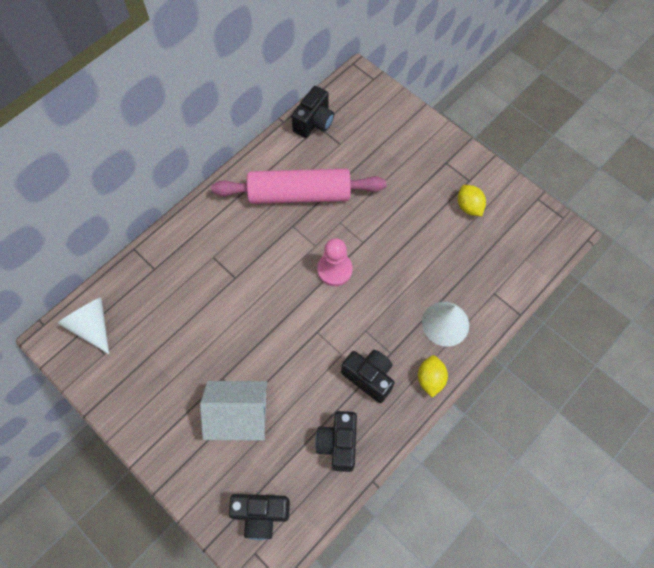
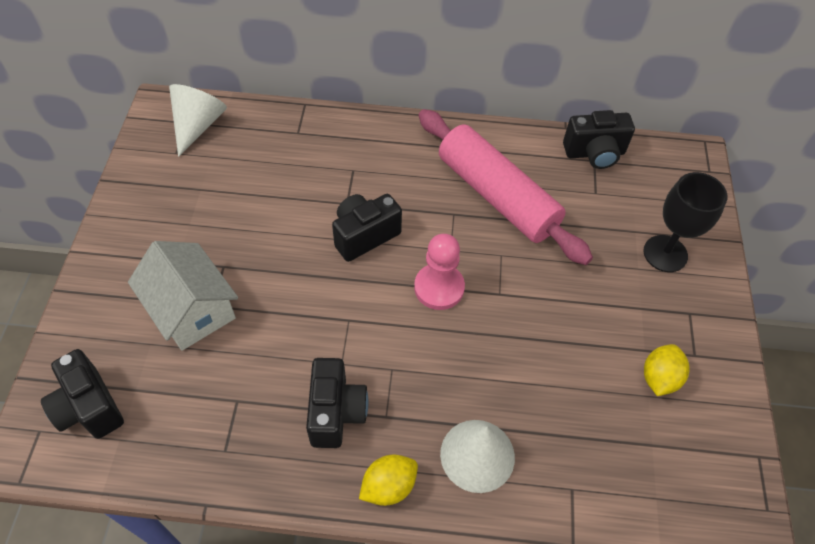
camera: 50 degrees right, 10 degrees down
(338, 443) = (227, 433): black camera -> black camera (364, 235)
(404, 143) = (665, 253): none -> black goblet

